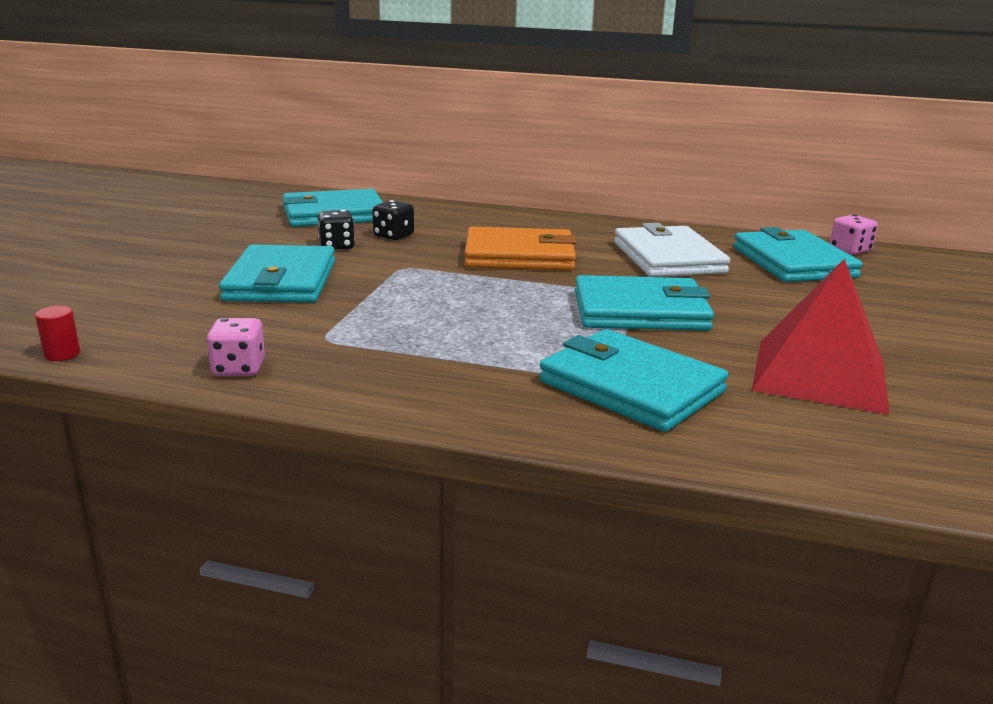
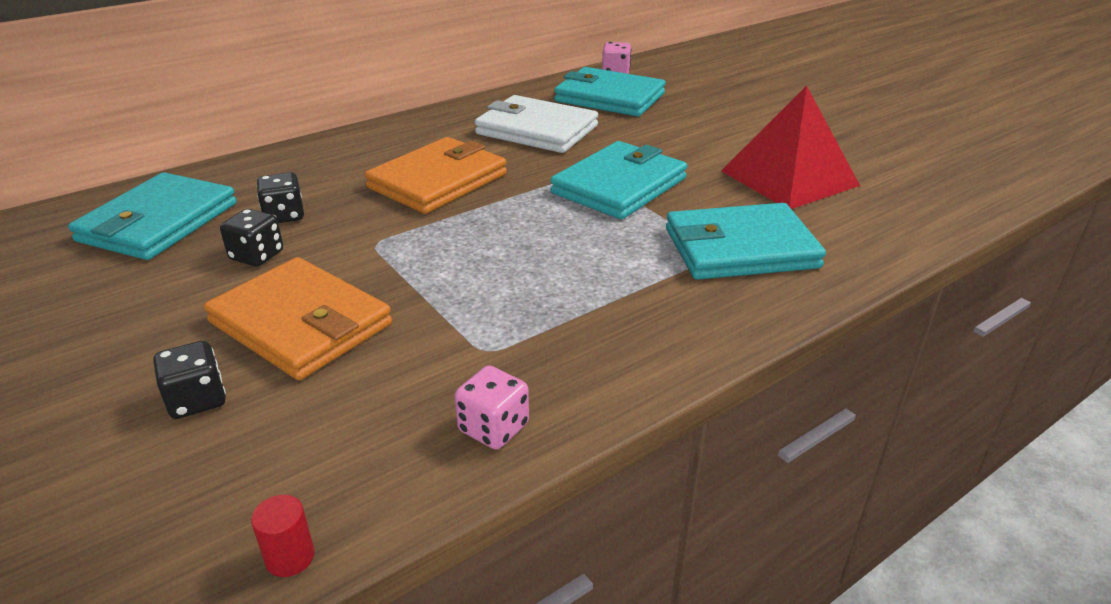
camera: 50 degrees left, 10 degrees up
(175, 285) = (197, 400): none -> black dice
(281, 281) = (301, 323): turquoise wallet -> orange wallet

